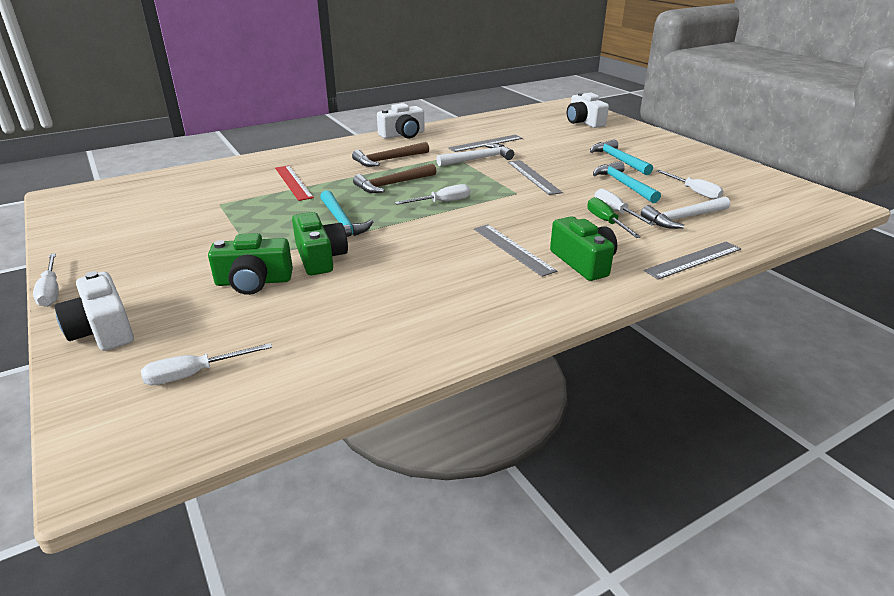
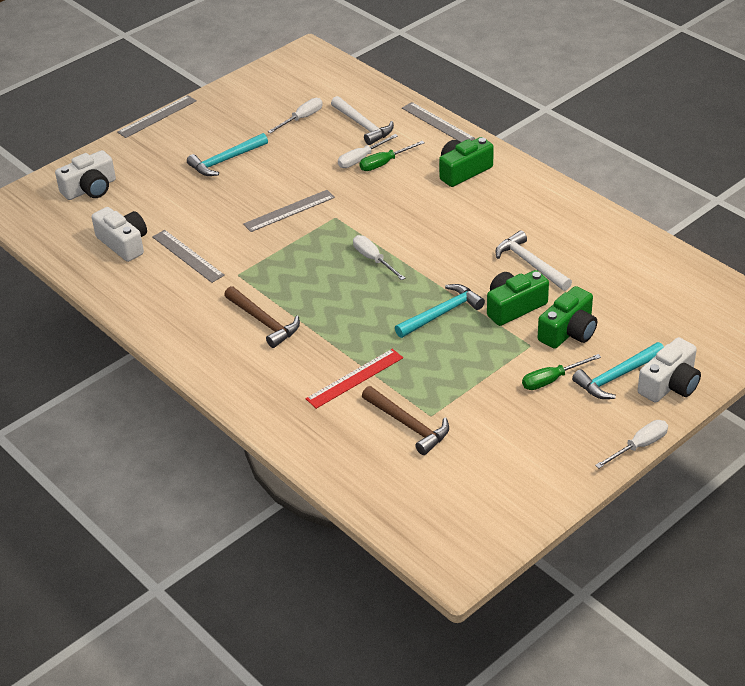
camera: 100 degrees left, 10 degrees up
(194, 374) = (688, 316): white screwdriver -> none
(196, 260) = (552, 380): none -> green screwdriver
(254, 282) = (568, 331): green camera -> green camera turned 60 degrees clockwise
(392, 184) = (338, 302): brown hammer -> brown hammer (408, 425)
(403, 135) = (165, 330): white camera -> white camera (124, 243)
(478, 159) = (245, 254): white hammer -> white hammer (530, 264)
(512, 249) = (455, 207): grey ruler -> grey ruler (157, 116)
(623, 185) = (295, 156): turquoise hammer -> turquoise hammer (616, 376)

